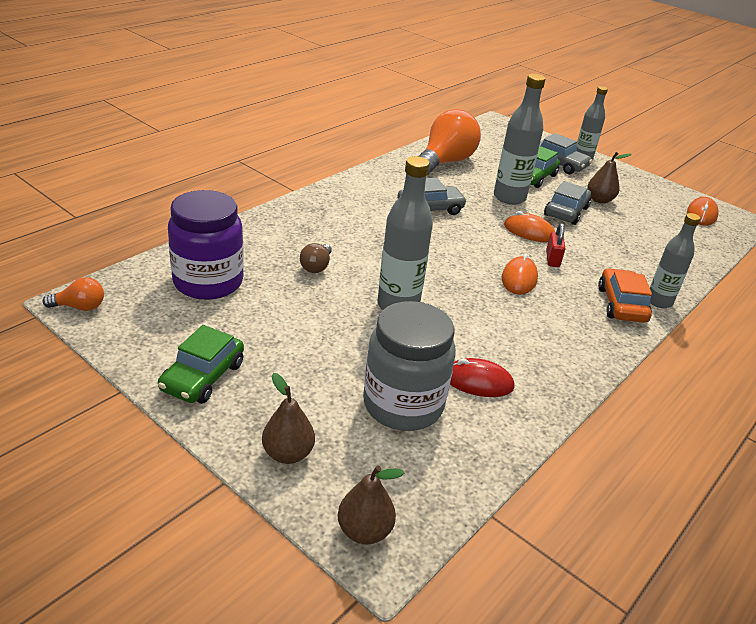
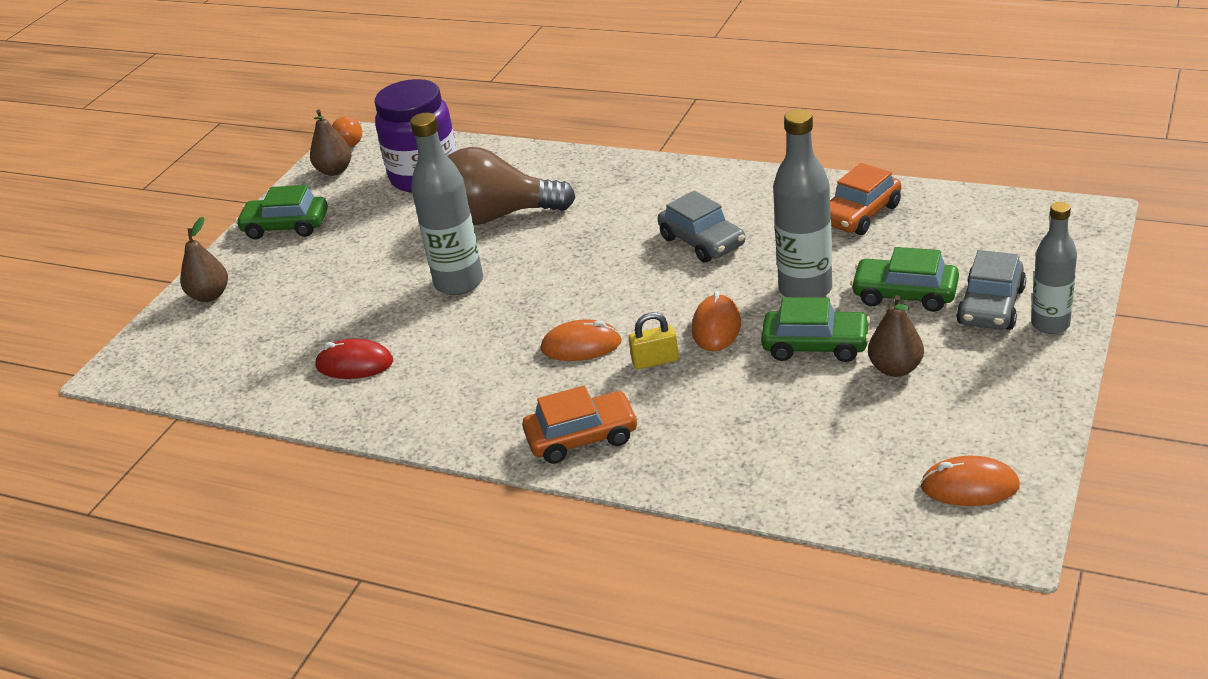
camera: 80 degrees right, 0 degrees up
(316, 266) = (498, 216): brown light bulb -> brown light bulb, size x2.23
(364, 531) = (138, 356): brown pear -> brown pear (335, 170)
(403, 405) = (296, 331): grey jar -> none
(444, 162) = (860, 214): orange light bulb -> orange car
(478, 381) = (354, 364): red mouse -> red mouse turned 75 degrees counterclockwise
(552, 259) = (655, 361): red padlock -> yellow padlock
(566, 211) = (815, 345): grey car -> green car
(659, 301) = (616, 470): grey bottle -> none

